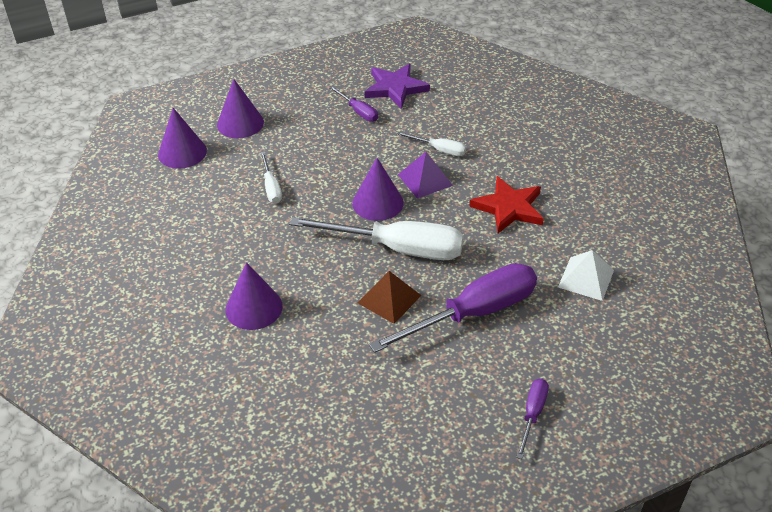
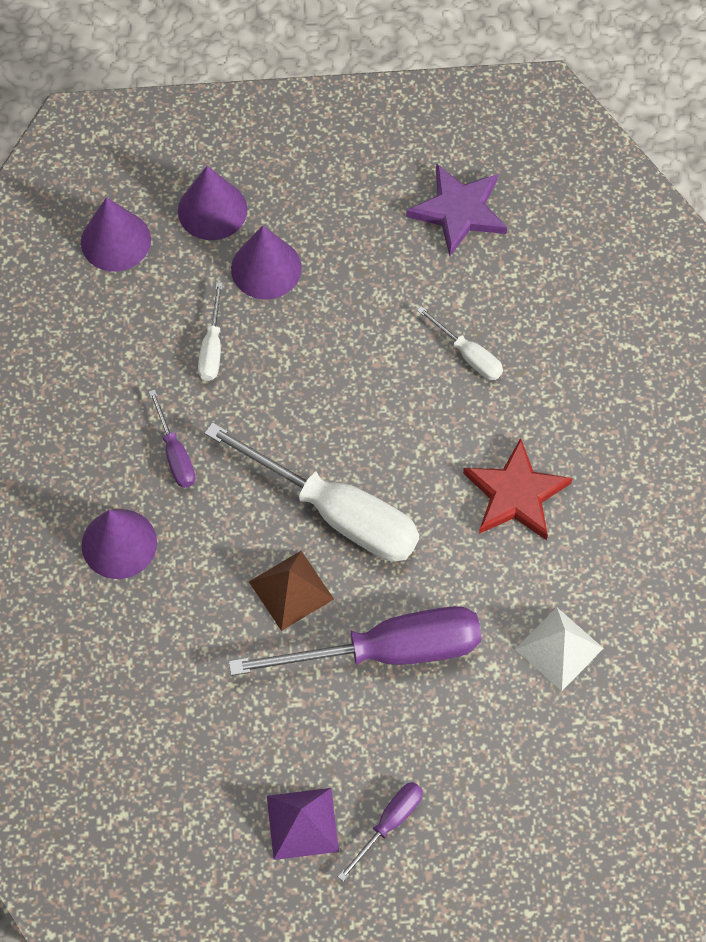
camera: 20 degrees right, 20 degrees up
(358, 111) = (386, 242): purple screwdriver -> purple screwdriver (175, 454)
(377, 203) = (343, 424): purple cone -> purple cone (266, 268)
(425, 180) = (424, 404): purple pyramid -> purple pyramid (302, 823)

